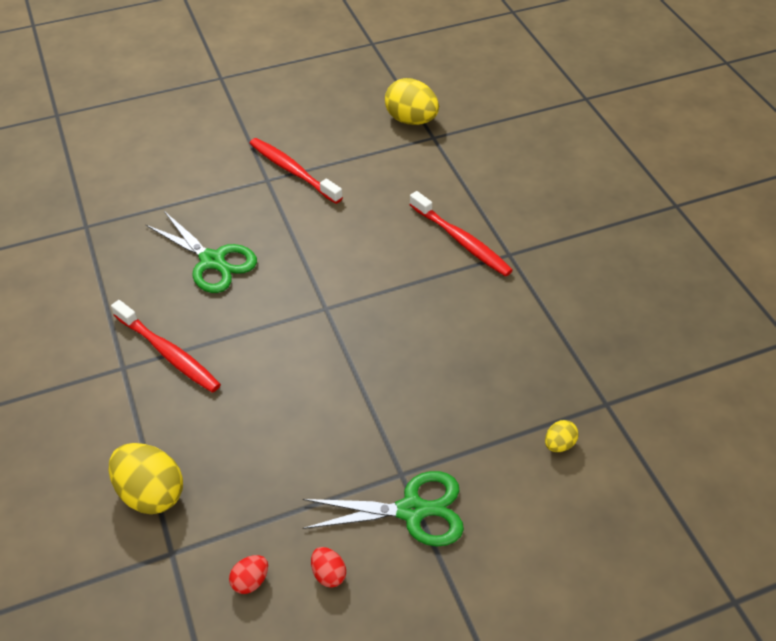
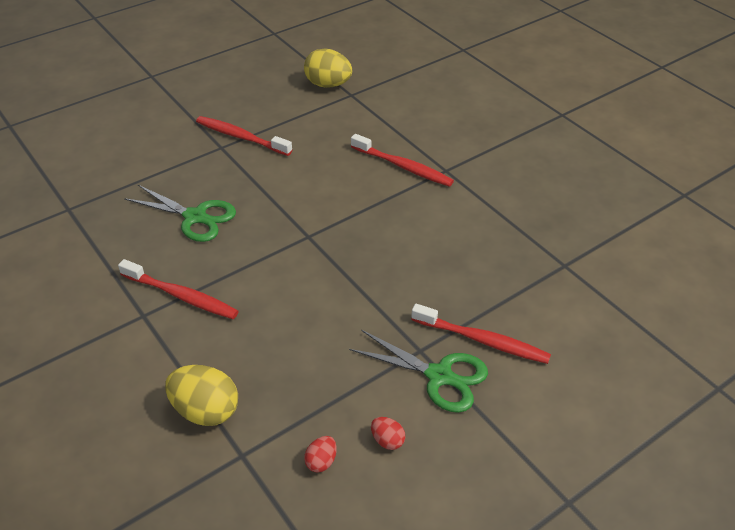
camera: 15 degrees left, 5 degrees down
(412, 510) = (439, 376): green scissors -> green scissors turned 45 degrees clockwise
(476, 478) = (482, 340): none -> red toothbrush
(559, 444) = (539, 302): yellow egg -> none

